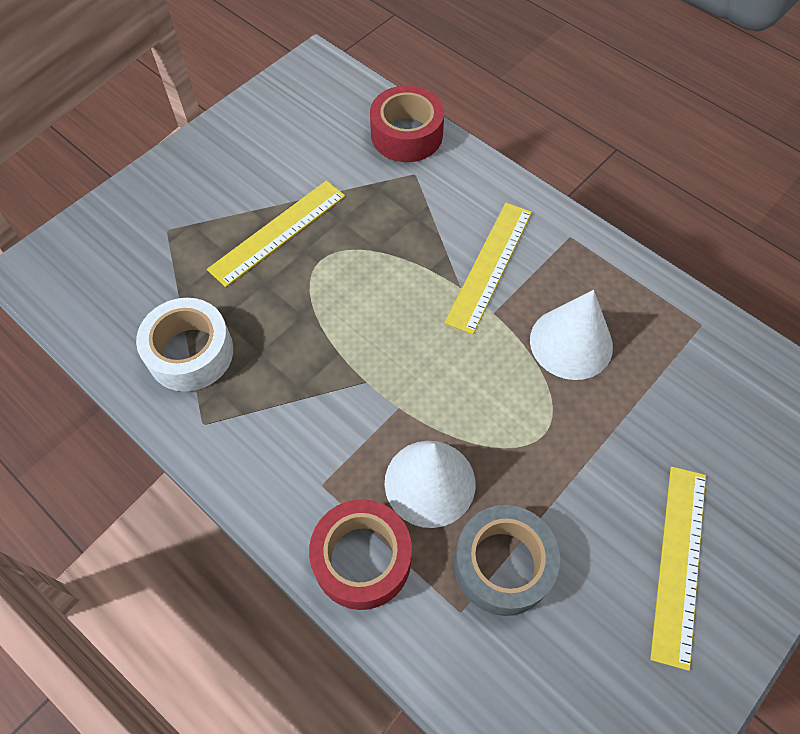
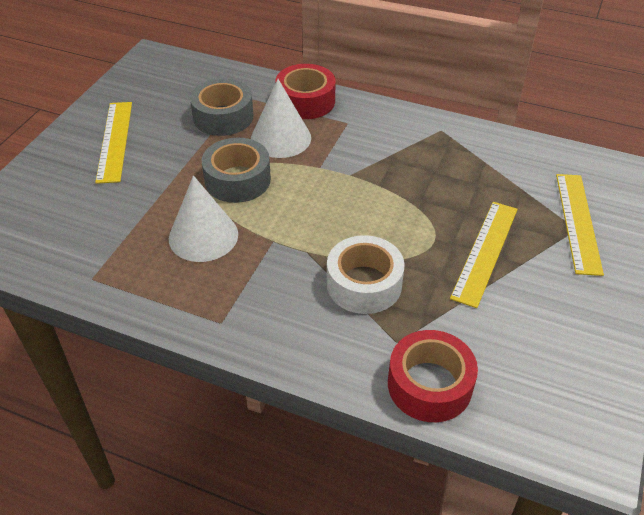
camera: 160 degrees right, 15 degrees down
(190, 353) = (481, 160): white tape -> white tape (364, 284)
(490, 266) = (288, 275): yellow ruler -> yellow ruler (577, 222)
(511, 419) = (237, 180): none -> grey tape

